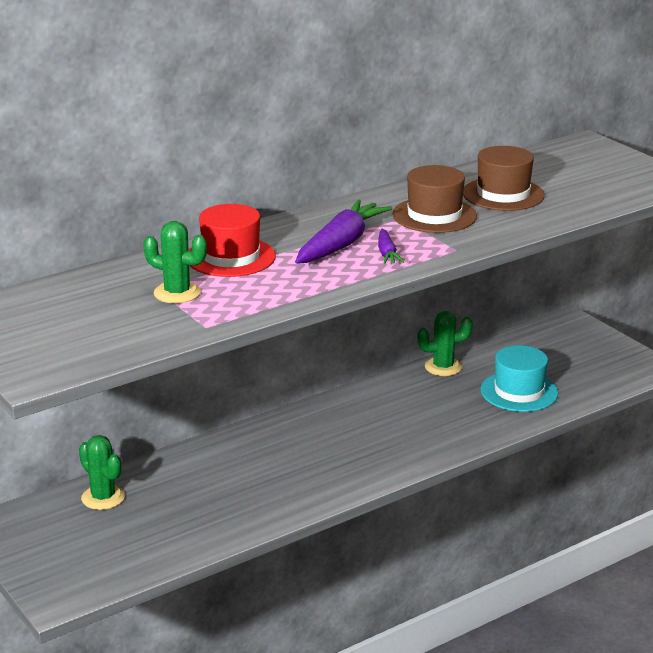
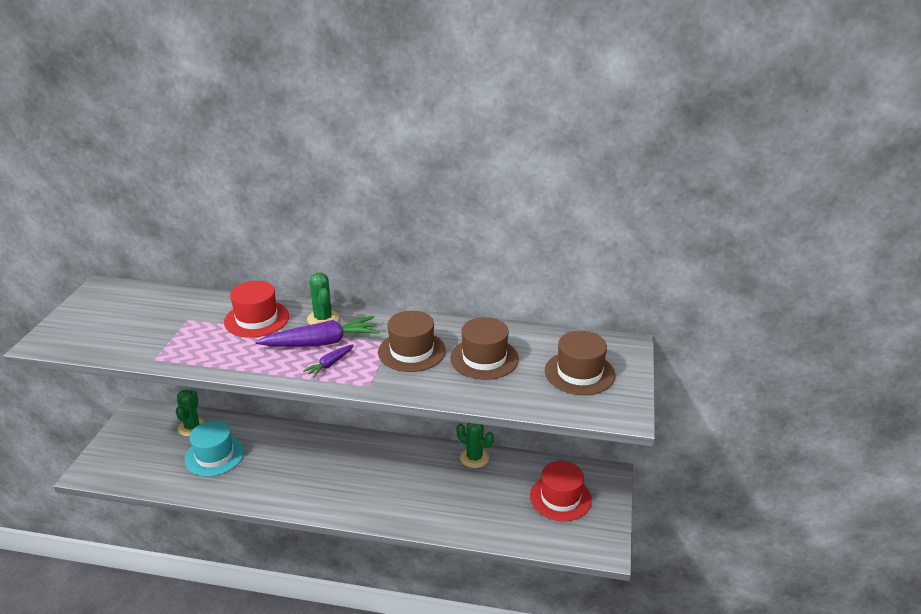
camera: 45 degrees right, 5 degrees up
(177, 293) = (189, 328): green cactus -> green cactus (323, 319)
(519, 392) = (488, 507): turquoise hat -> turquoise hat (214, 455)
(562, 355) = (560, 498): none -> red hat
(592, 172) = (579, 373): none -> brown hat

